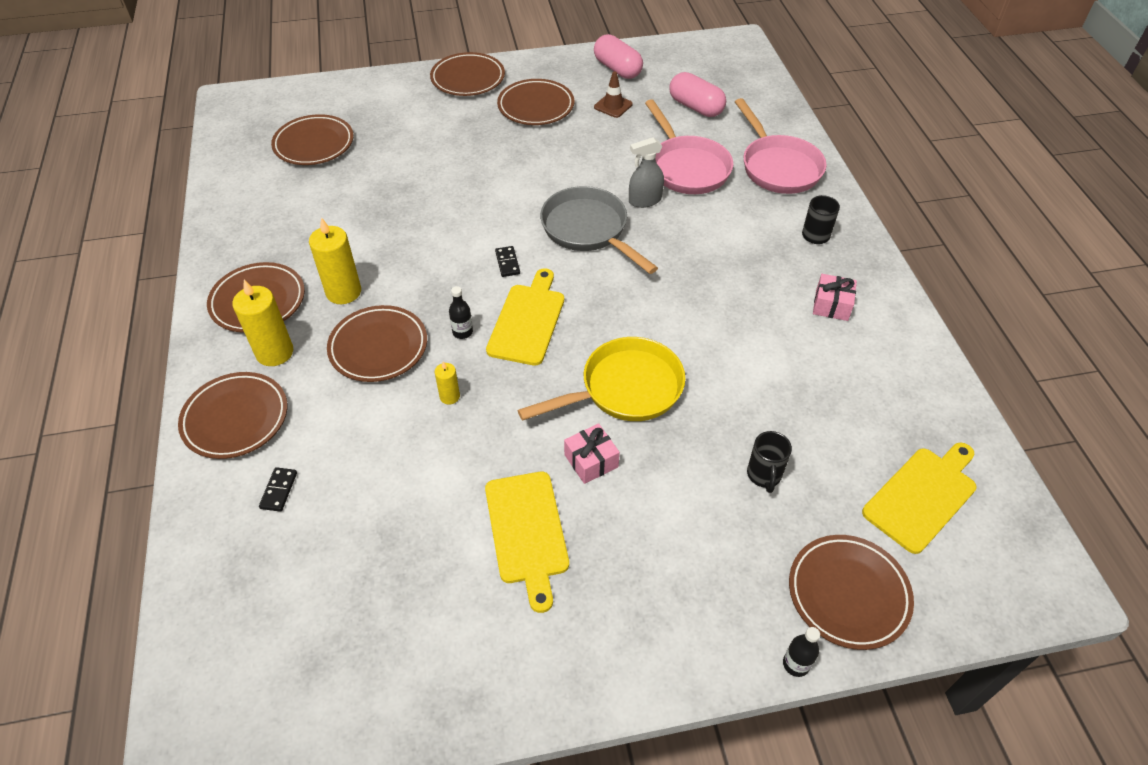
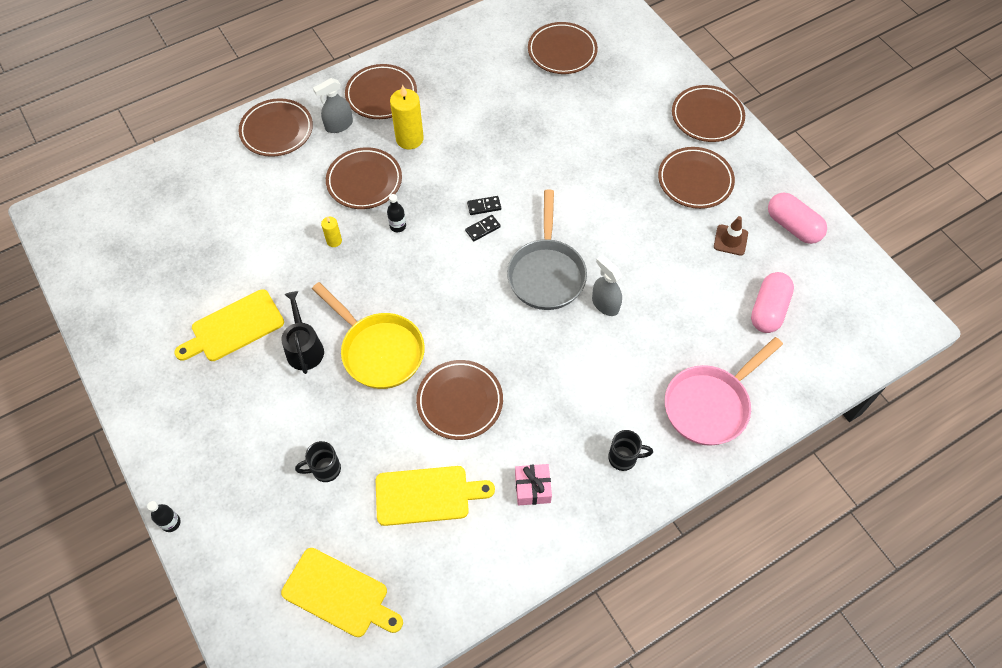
camera: 70 degrees right, 10 degrees up
(274, 352) = (339, 125): yellow candle -> grey spray bottle
(279, 490) = (228, 178): black domino -> black domino (484, 206)
(528, 320) = (425, 264): yellow cutting board -> yellow cutting board (427, 495)
(588, 230) = (546, 273): grey pan -> grey pan turned 150 degrees clockwise
(591, 461) = (304, 348): pink gift -> black watering can
(617, 69) = (792, 226): pink capsule -> pink capsule turned 75 degrees counterclockwise
(686, 167) = (669, 325): pink pan -> none
(848, 594) = (234, 549): brown plate -> brown plate (460, 401)

